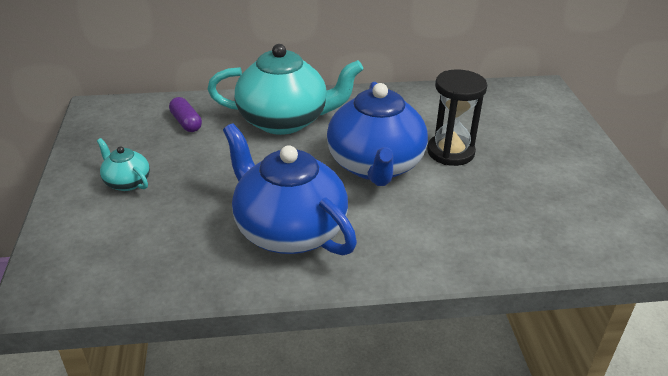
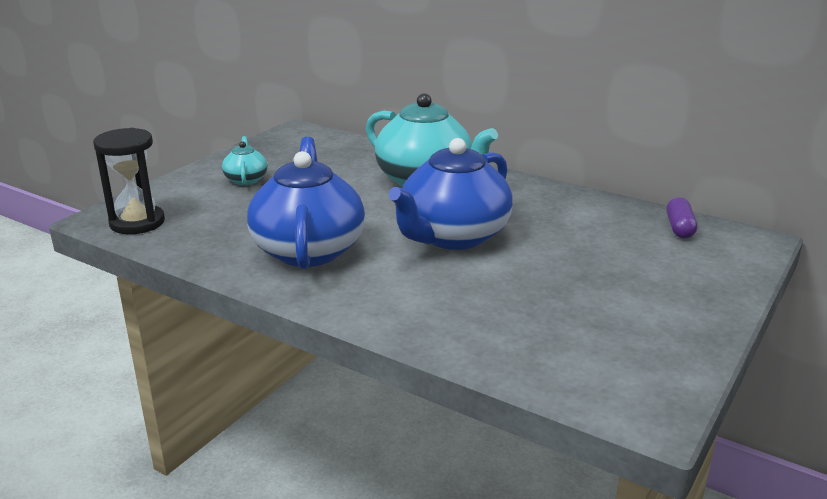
camera: 40 degrees right, 10 degrees down
(186, 122) = (345, 158): purple capsule -> purple capsule (679, 228)
(450, 152) = (545, 252): black hourglass -> black hourglass (137, 223)

